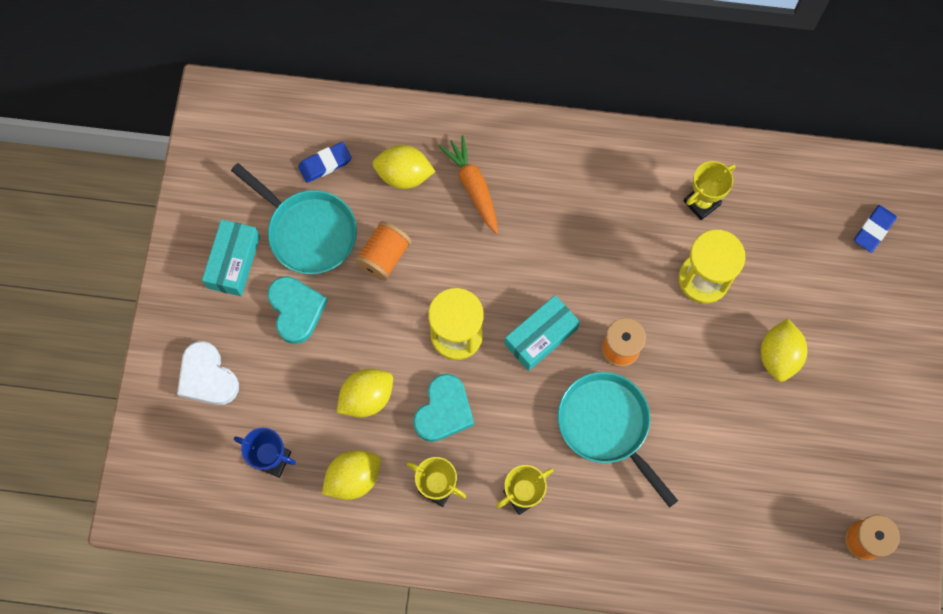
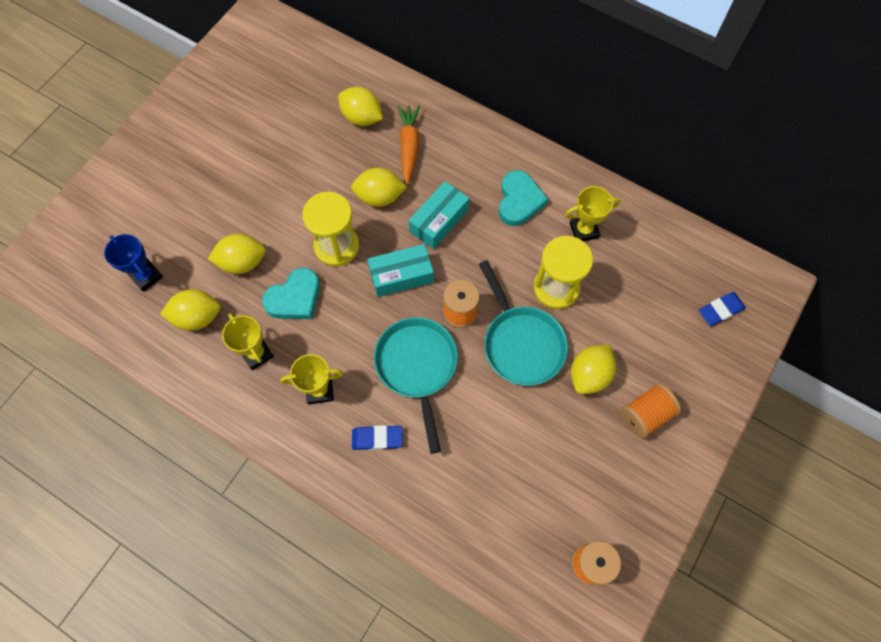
camera: 25 degrees right, 5 degrees down
(207, 377) = (136, 197): white heart -> none
(233, 262) = (203, 126): turquoise box -> turquoise box (439, 220)
(296, 310) = (228, 178): turquoise heart -> turquoise heart (519, 201)
(308, 232) = (269, 128): turquoise pan -> turquoise pan (521, 343)
(325, 164) = (309, 87): blue eraser -> blue eraser (377, 438)
(384, 256) = (314, 168): orange spool -> orange spool (645, 415)
(472, 259) = (379, 197): none -> yellow lemon

